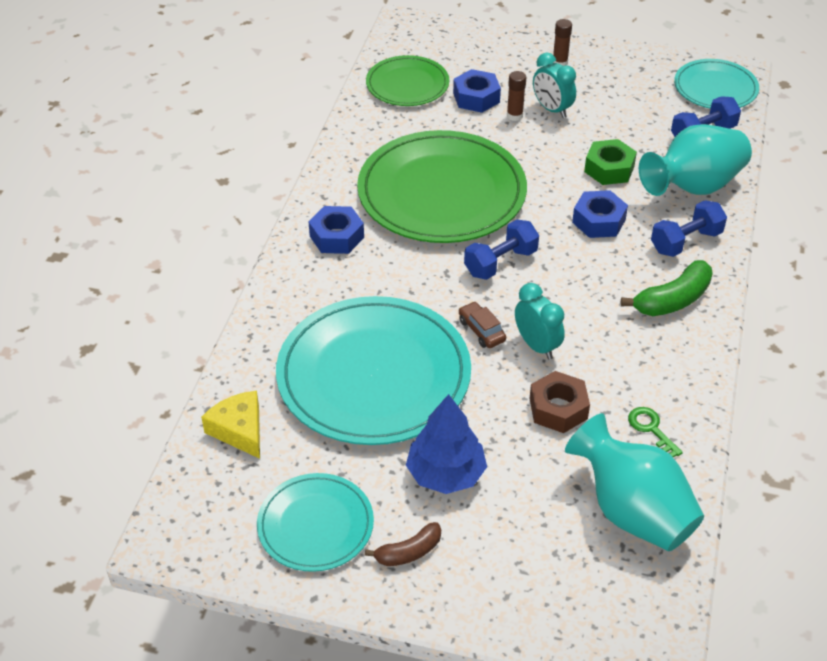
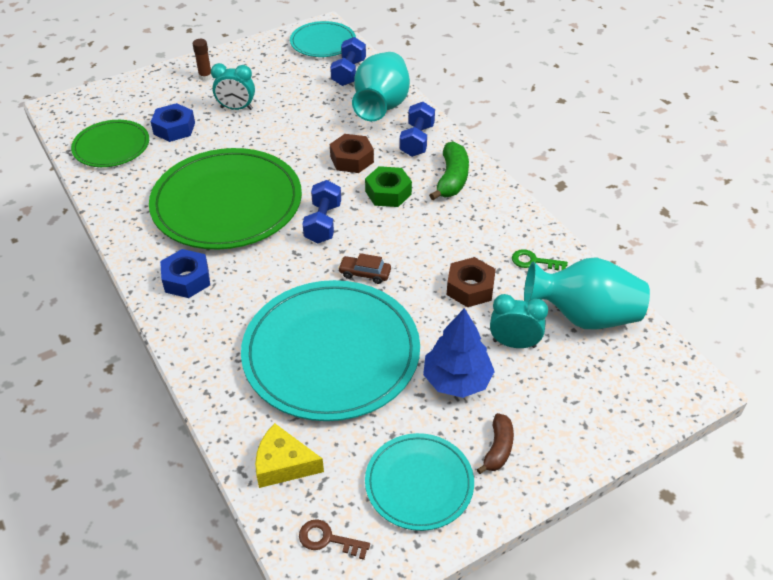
camera: 45 degrees left, 0 degrees up
(205, 507) = (328, 539): none -> brown key
(514, 116) = (216, 126): brown glue stick -> none
(537, 345) = (410, 259): turquoise clock -> turquoise clock (514, 343)
(598, 221) = (352, 159): blue nut -> brown nut
(609, 169) = (319, 124): green nut -> green nut (388, 193)

